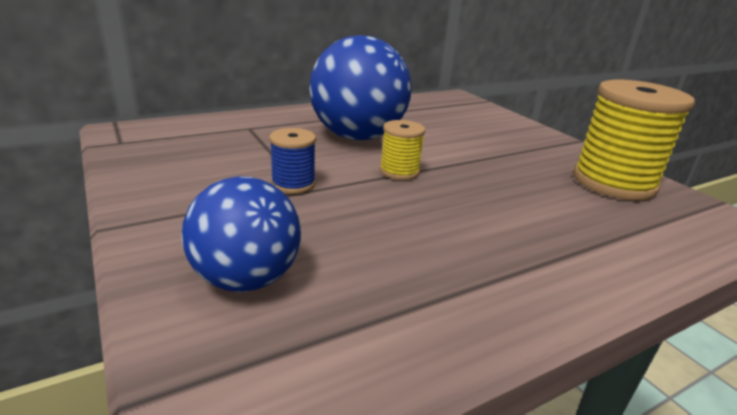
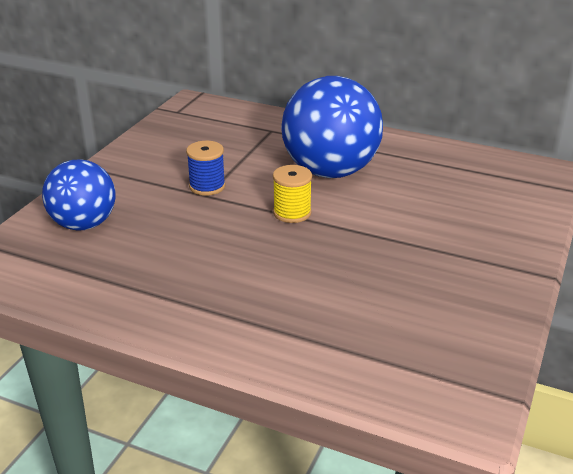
camera: 55 degrees right, 5 degrees up
(613, 182) = (451, 319): yellow spool -> none

